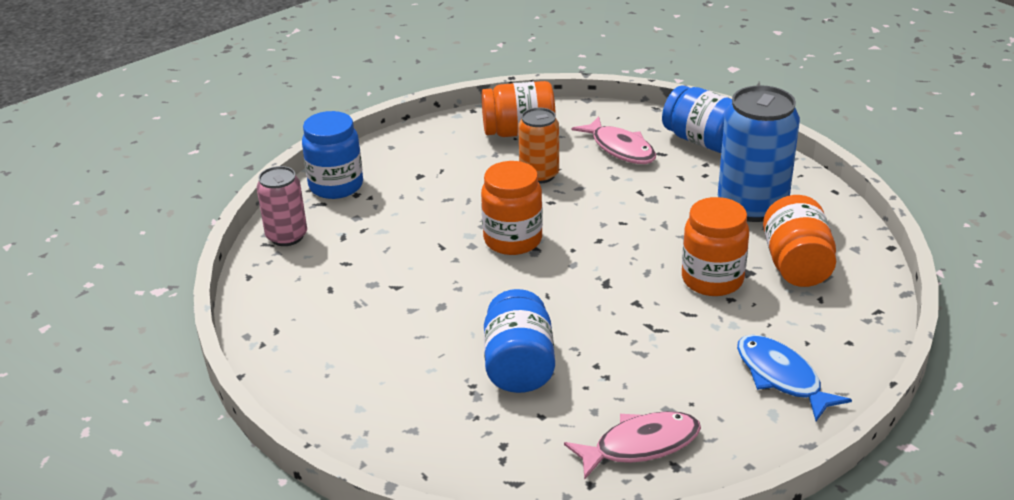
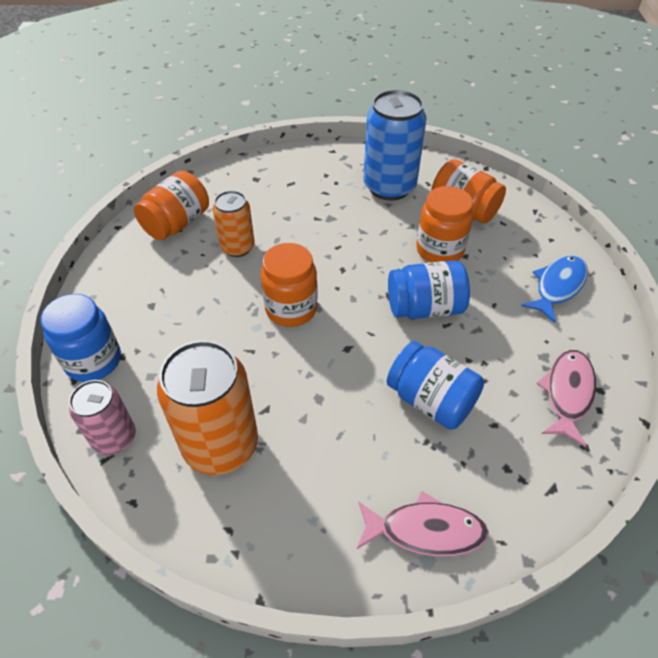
camera: 50 degrees left, 15 degrees up
(338, 285) = (221, 445): none -> orange can
(620, 148) = (262, 195): pink fish -> pink fish (425, 530)
(702, 141) = (302, 160): blue jar -> blue jar (425, 308)
(781, 377) = (558, 286): blue fish -> blue fish turned 120 degrees clockwise

